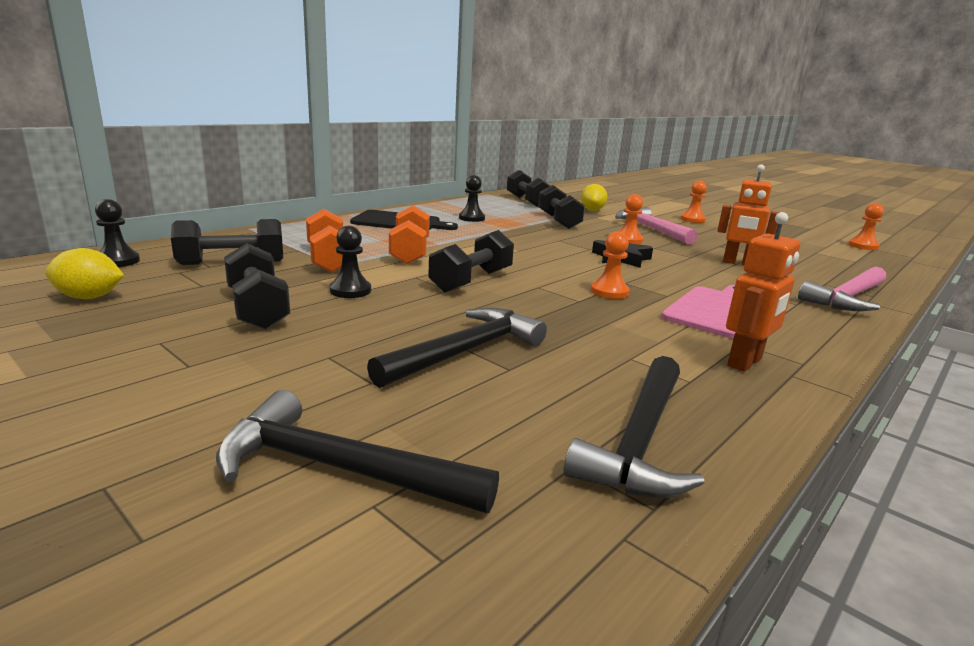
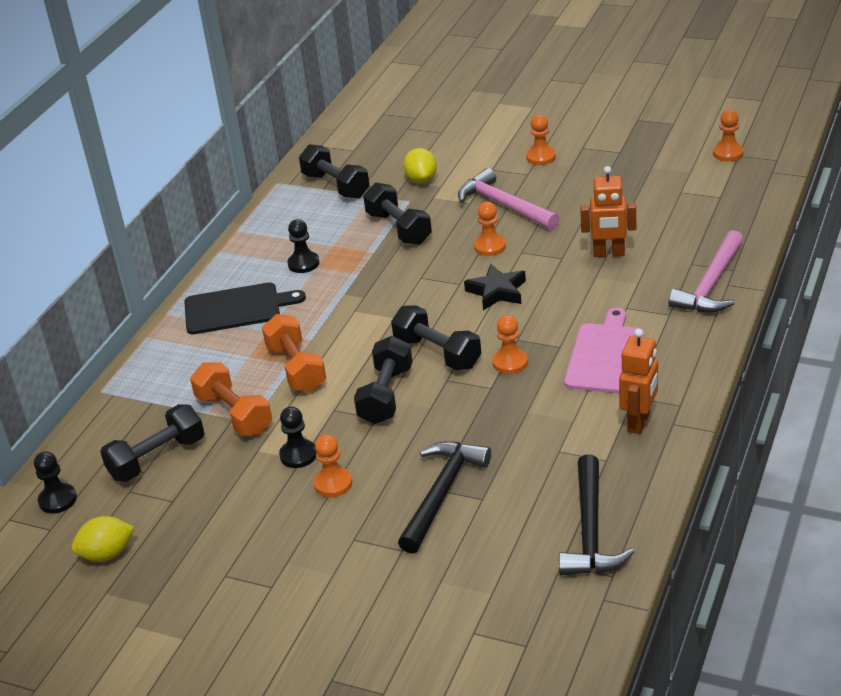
camera: 15 degrees left, 15 degrees up
(257, 309) = (250, 510): black dumbbell -> black dumbbell (437, 353)
(340, 469) = (439, 620): black hammer -> none
(359, 314) = (333, 483): none -> orange pawn

